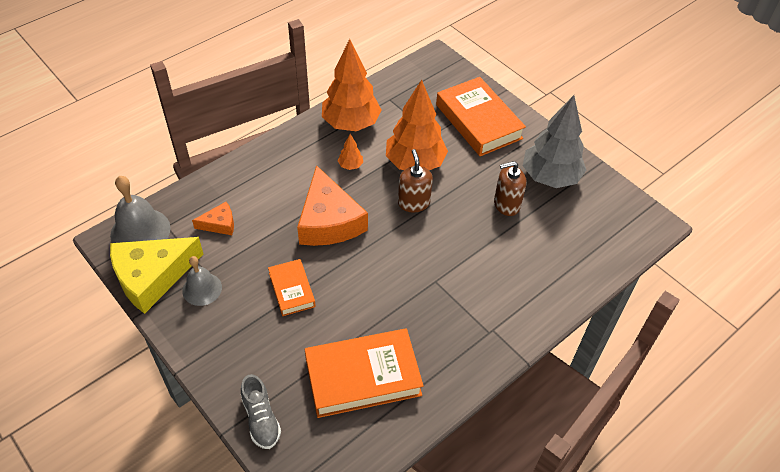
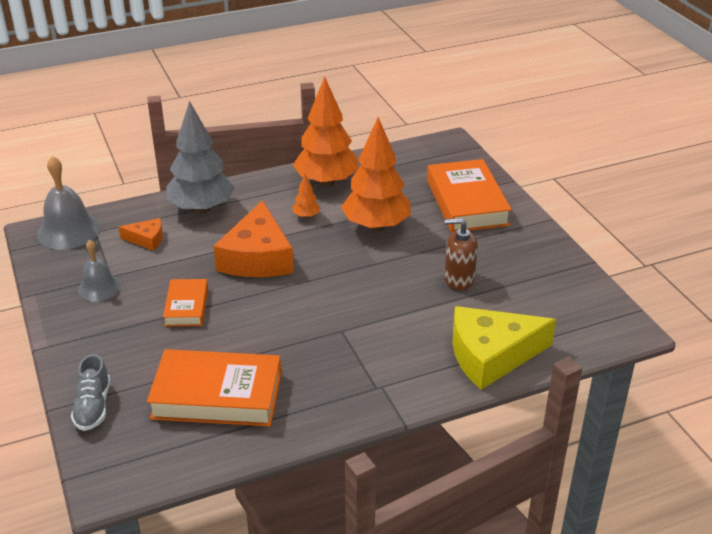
camera: 20 degrees right, 15 degrees down
(152, 277) = (58, 268): yellow cheese -> yellow cheese (491, 355)
(413, 203) = (356, 259): brown soap dispenser -> none
(550, 177) = (523, 265): grey tree -> grey tree (202, 208)

